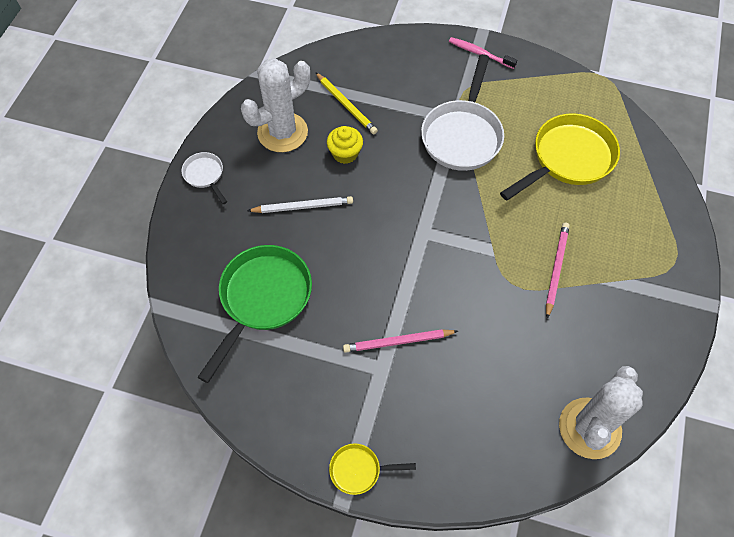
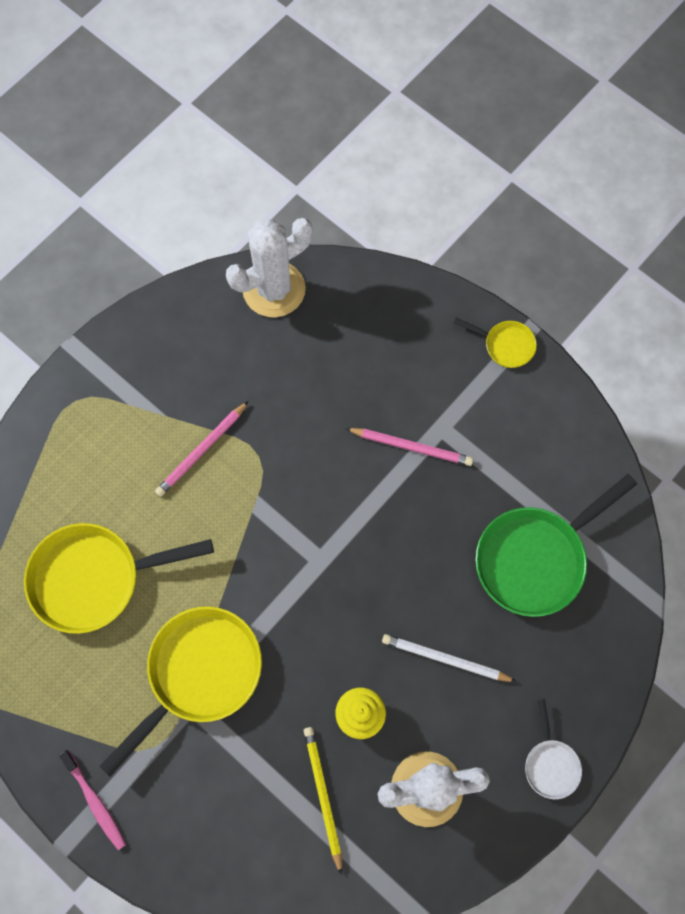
camera: 155 degrees left, 10 degrees up
(462, 135) = (199, 673): white pan -> yellow pan

